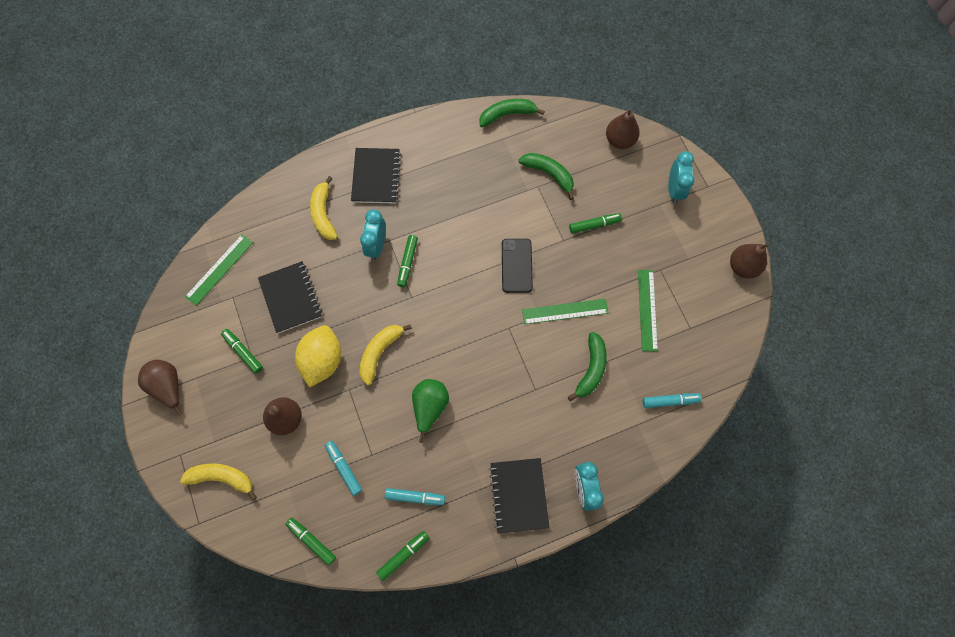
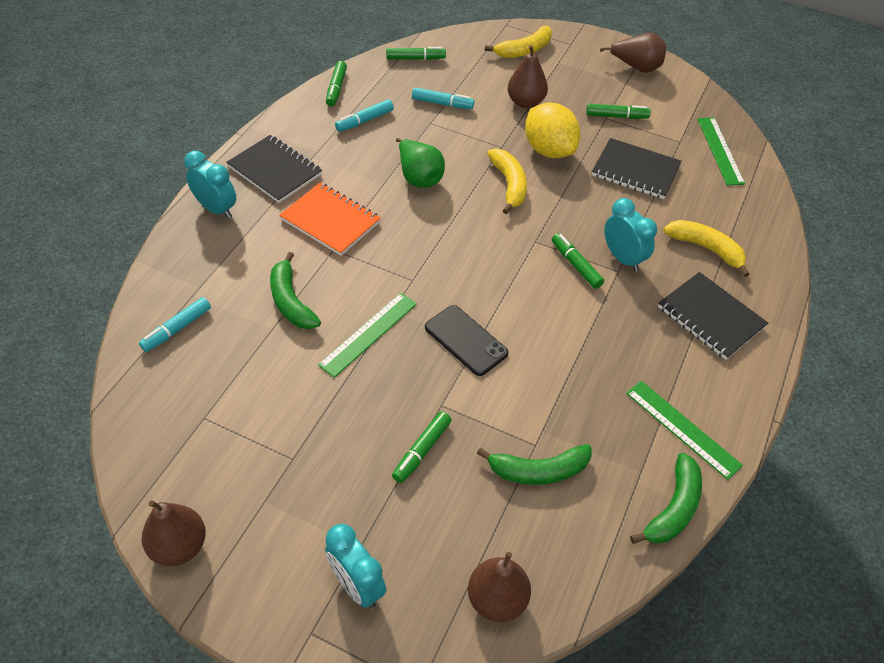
camera: 135 degrees right, 20 degrees down
(518, 415) = (330, 221): none -> orange notebook
(647, 310) = (273, 400): green ruler -> green ruler (682, 428)

